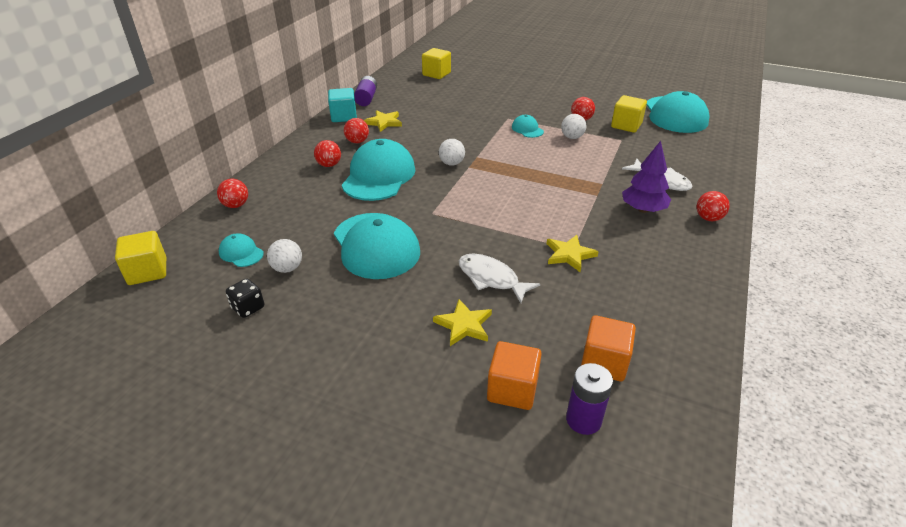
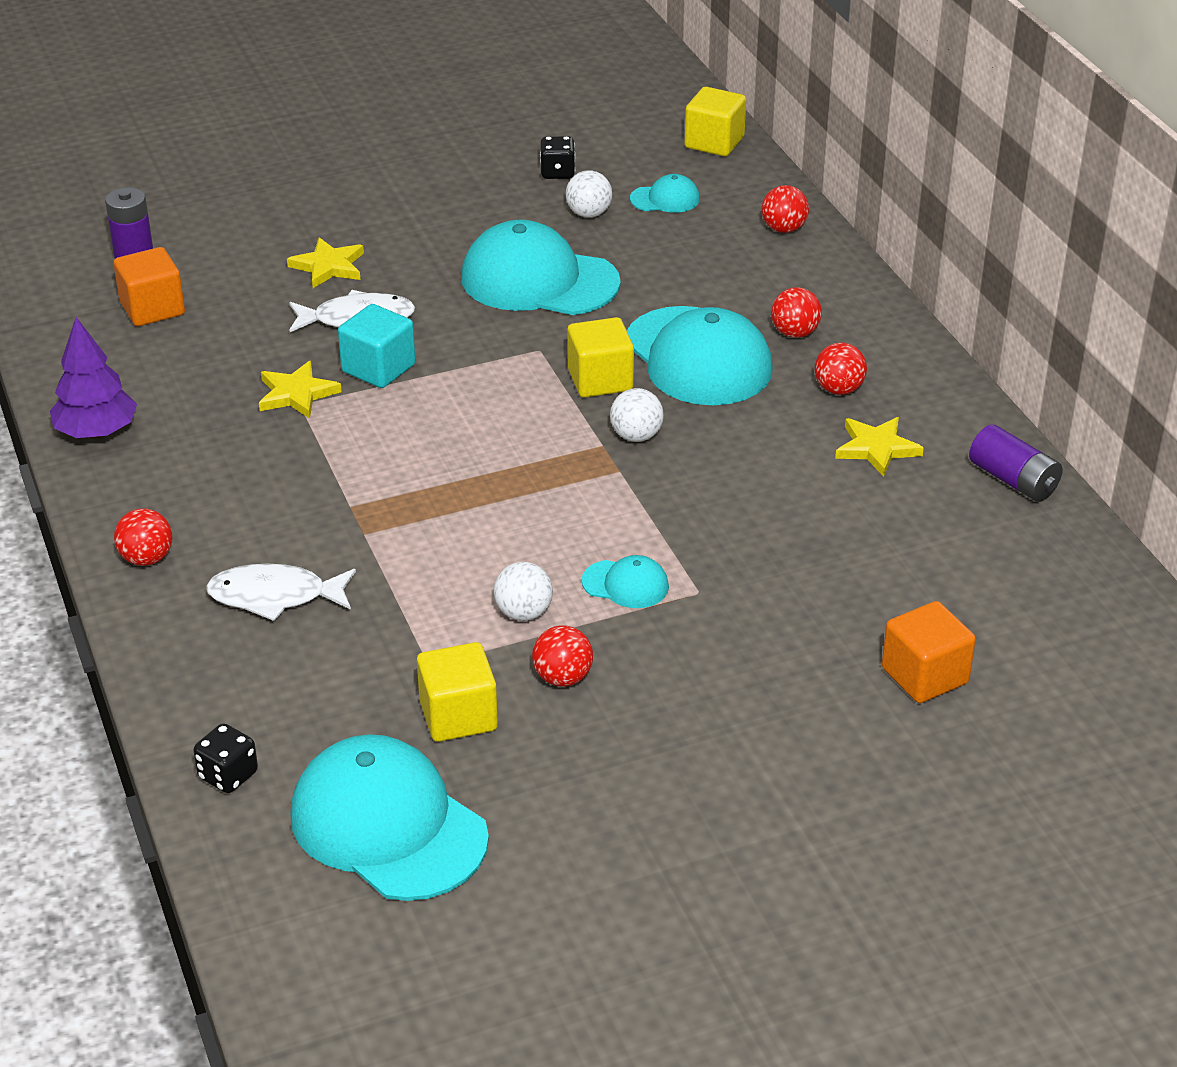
camera: 135 degrees right, 0 degrees up
(344, 116) = (960, 420): turquoise cube -> turquoise cube (378, 368)
(436, 74) = (1039, 638): yellow cube -> yellow cube (600, 380)
(512, 389) = (220, 247): orange cube -> orange cube (924, 676)
(643, 209) = (258, 519): purple tree -> purple tree (96, 432)
(721, 143) = (228, 775): none -> black dice

